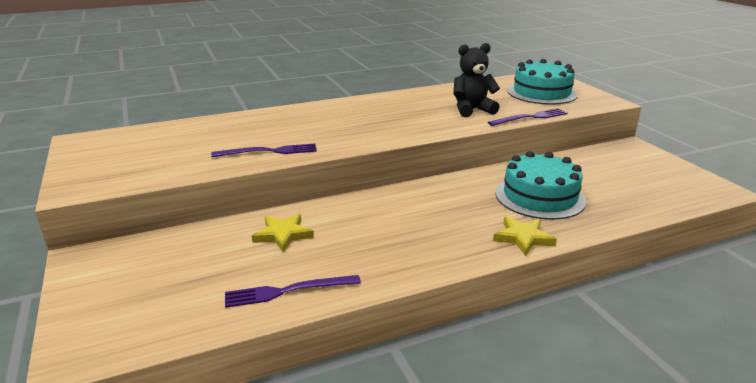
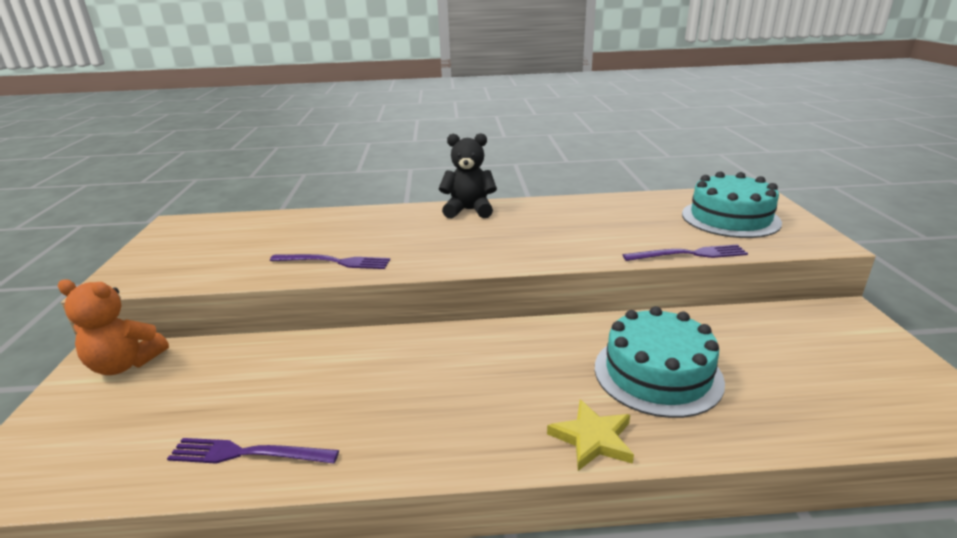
camera: 20 degrees right, 0 degrees up
(116, 257) = (125, 364): none -> orange teddy bear
(283, 235) = (303, 370): yellow star -> none
(472, 110) = (616, 234): black teddy bear -> black teddy bear (469, 210)

